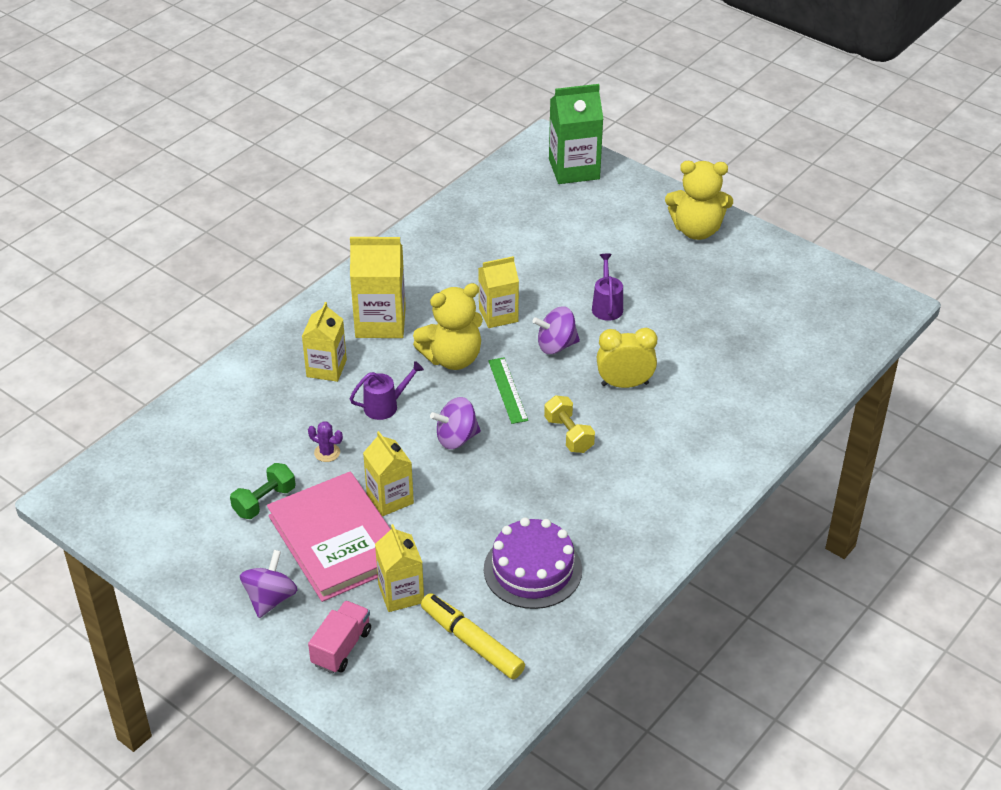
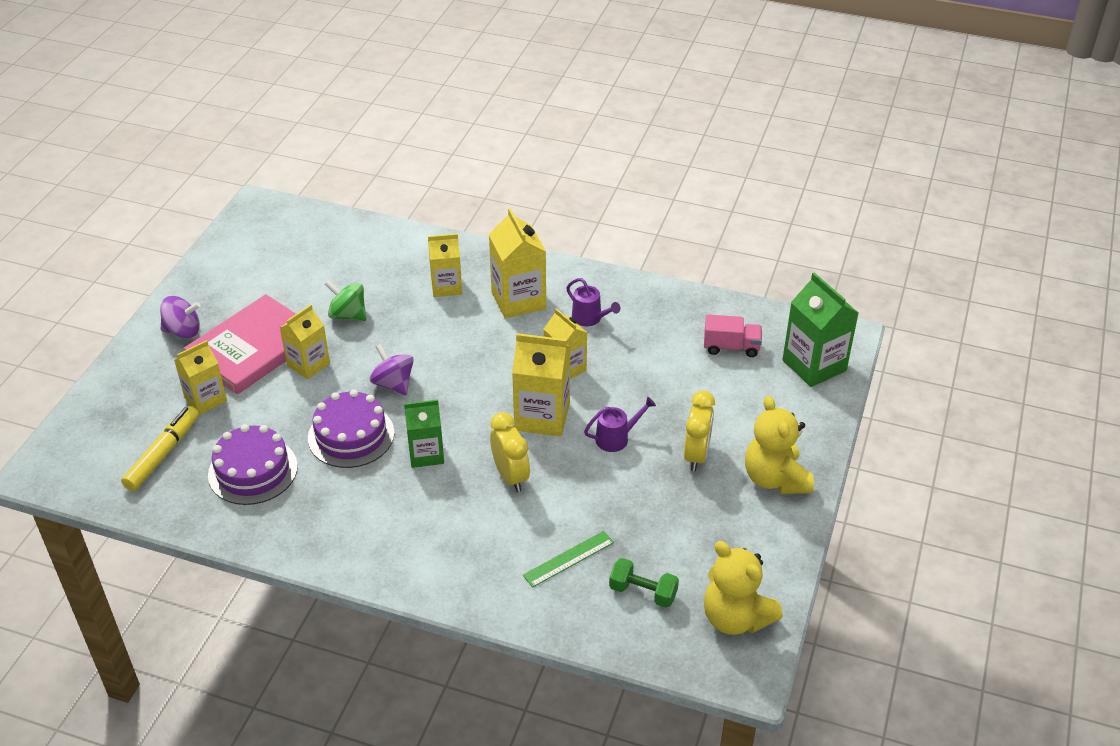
camera: 70 degrees right, 0 degrees up
(264, 501) = (283, 298): green dumbbell -> green dumbbell (643, 592)
(327, 453) = (348, 315): purple cactus -> green spinning top
(341, 647) = (142, 382): pink truck -> pink truck (731, 347)
(385, 406) = (416, 332): purple watering can -> purple watering can (590, 318)
(452, 358) = (493, 355): yellow teddy bear -> yellow teddy bear (735, 618)
(507, 390) = (467, 400): green ruler -> green ruler (568, 558)
(516, 484) = (351, 435): none -> purple cake
(556, 345) = (542, 416): purple spinning top -> yellow carton
(568, 434) = (426, 454): yellow dumbbell -> green carton
(650, 265) = (696, 455): none -> yellow clock

